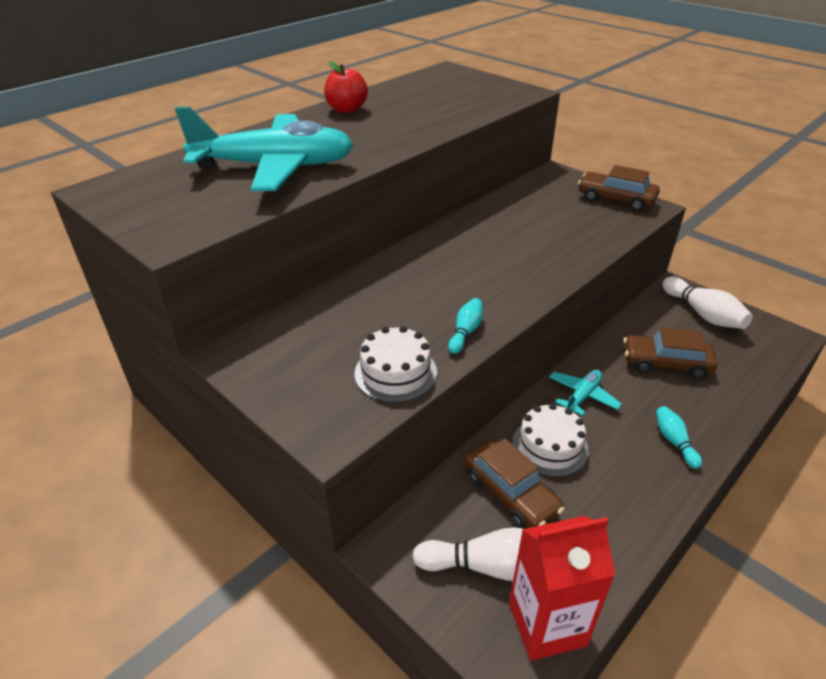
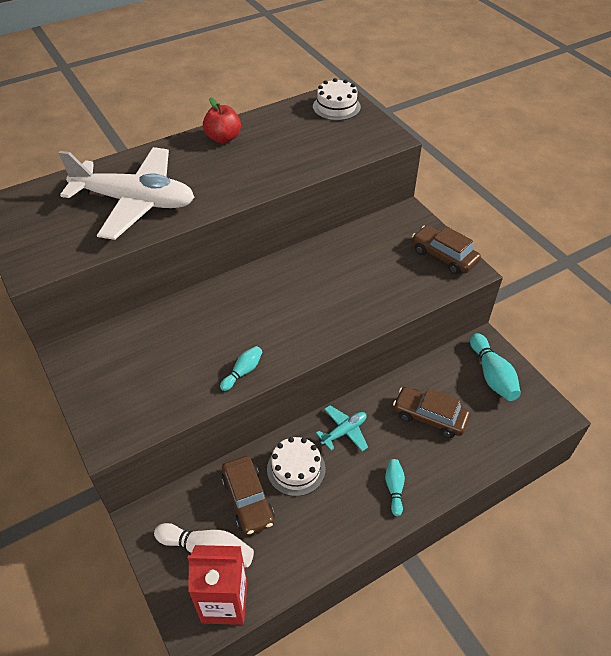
camera: 15 degrees right, 10 degrees up
(275, 167) = (135, 202): turquoise plane -> white plane
(395, 373) = (175, 397): white cake -> white cake (336, 107)
(703, 314) = (492, 375): white bowling pin -> turquoise bowling pin

